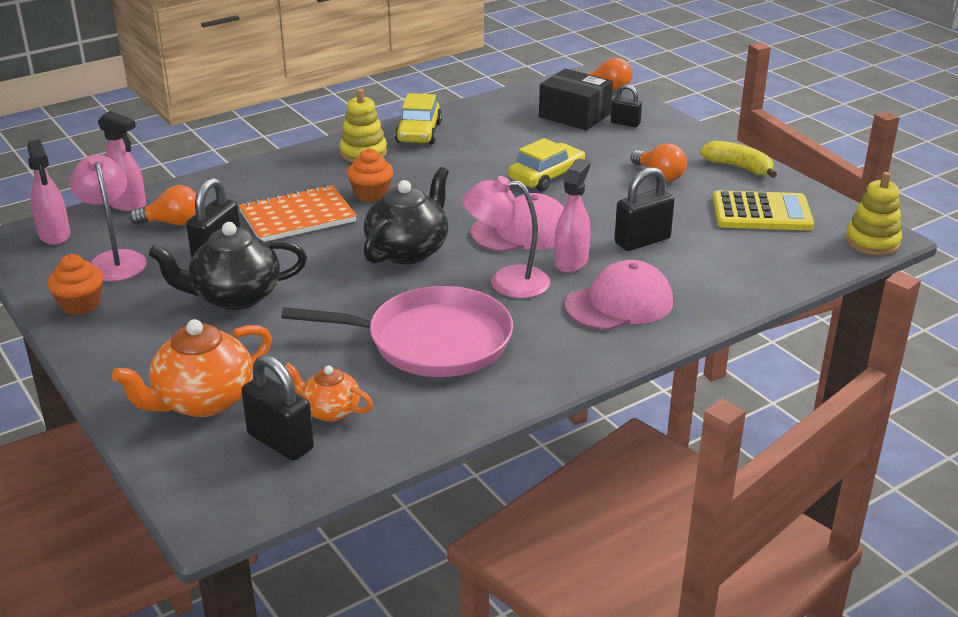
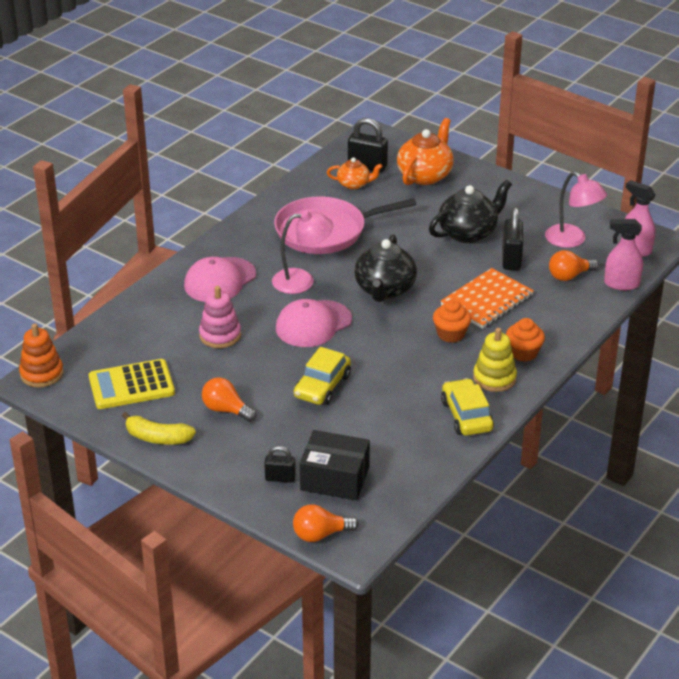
camera: 160 degrees right, 5 degrees up
(80, 305) = (554, 208): orange cupcake -> orange cupcake (523, 353)
(571, 262) = (265, 306): pink spray bottle -> none
(642, 241) = (220, 335): black padlock -> pink stacking toy
(872, 242) = (42, 374): yellow stacking toy -> orange stacking toy

